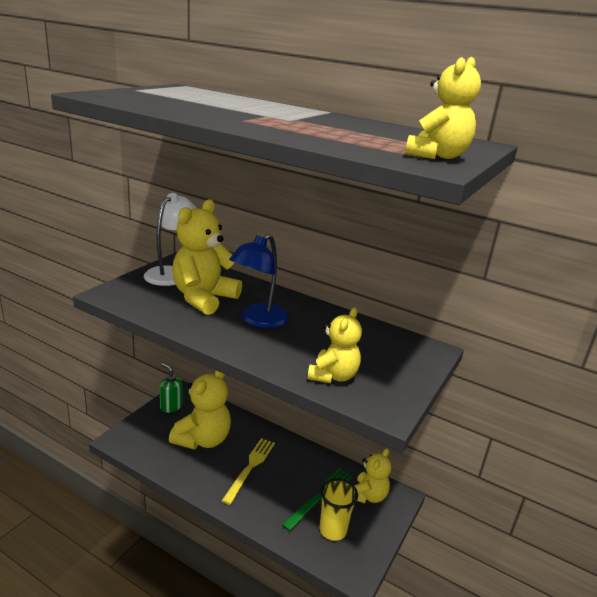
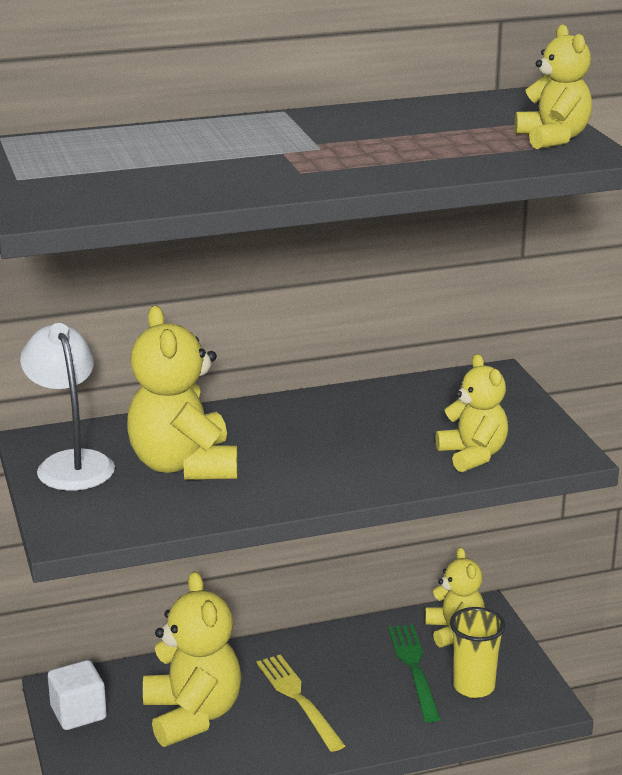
camera: 45 degrees left, 0 degrees up
(171, 406) = (78, 713): green soap dispenser -> white cube
(258, 320) = (296, 451): blue lamp -> none

